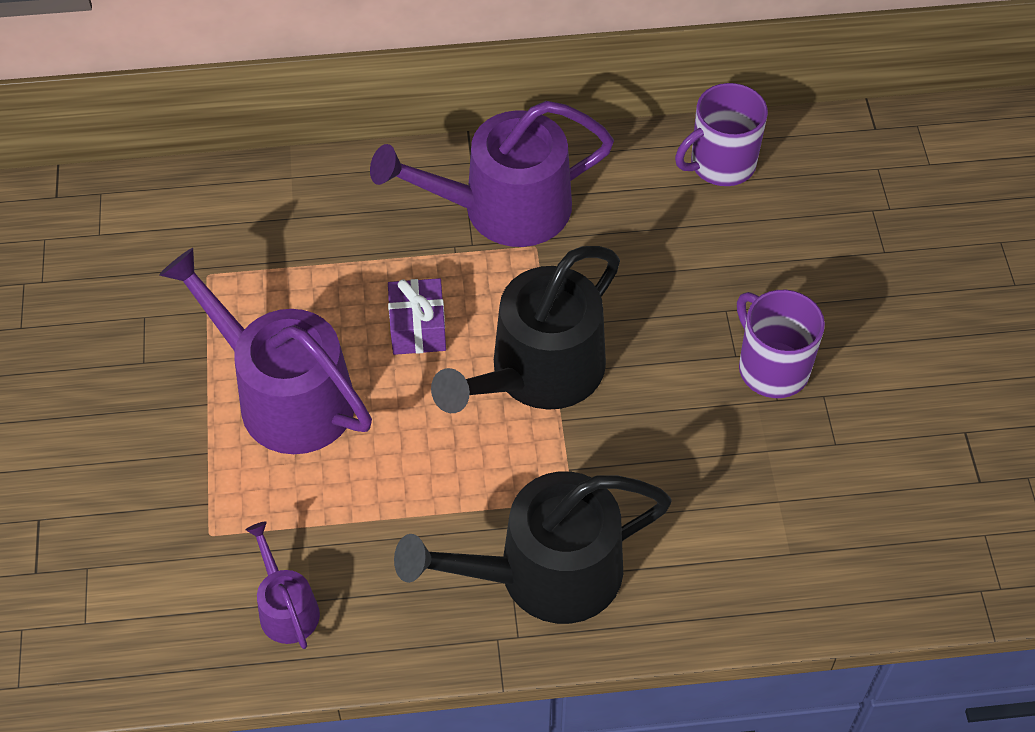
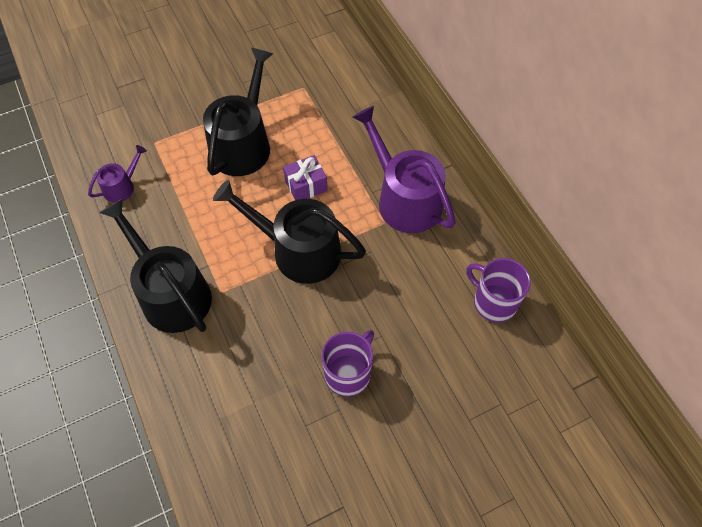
camera: 70 degrees right, 5 degrees up
(285, 395) = (243, 144): purple watering can -> black watering can

